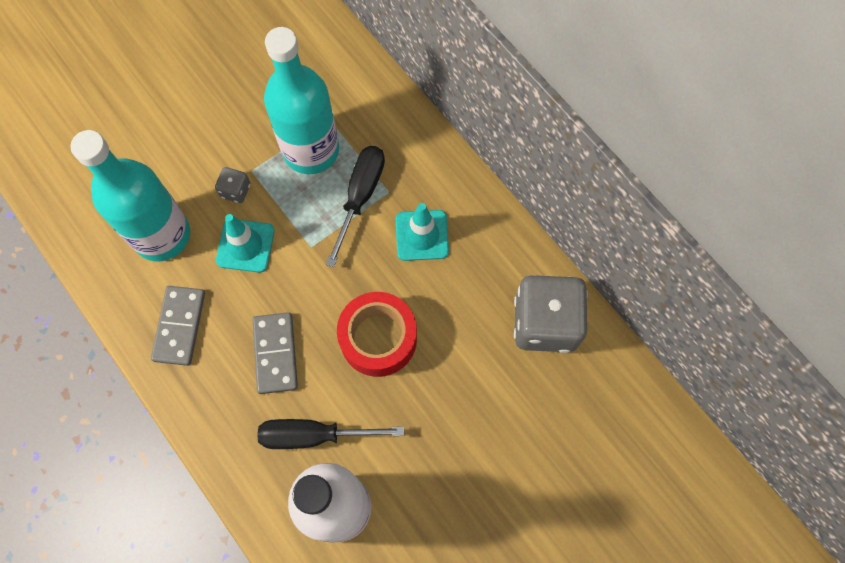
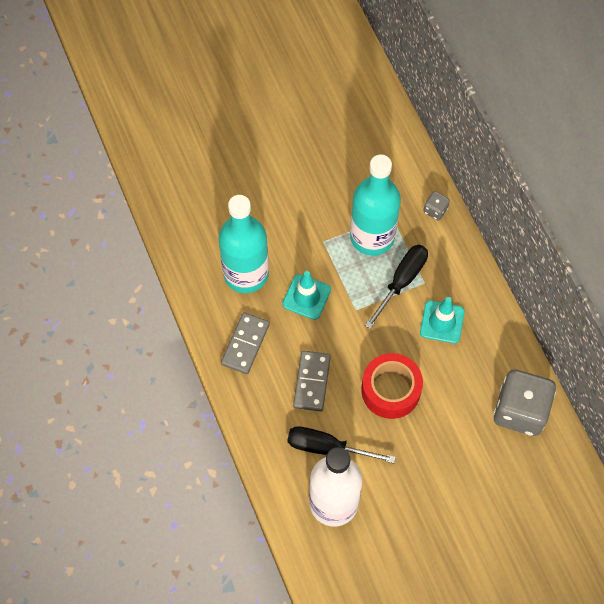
camera: 15 degrees right, 5 degrees down
(235, 190) = (308, 253): grey dice -> grey dice (435, 210)

